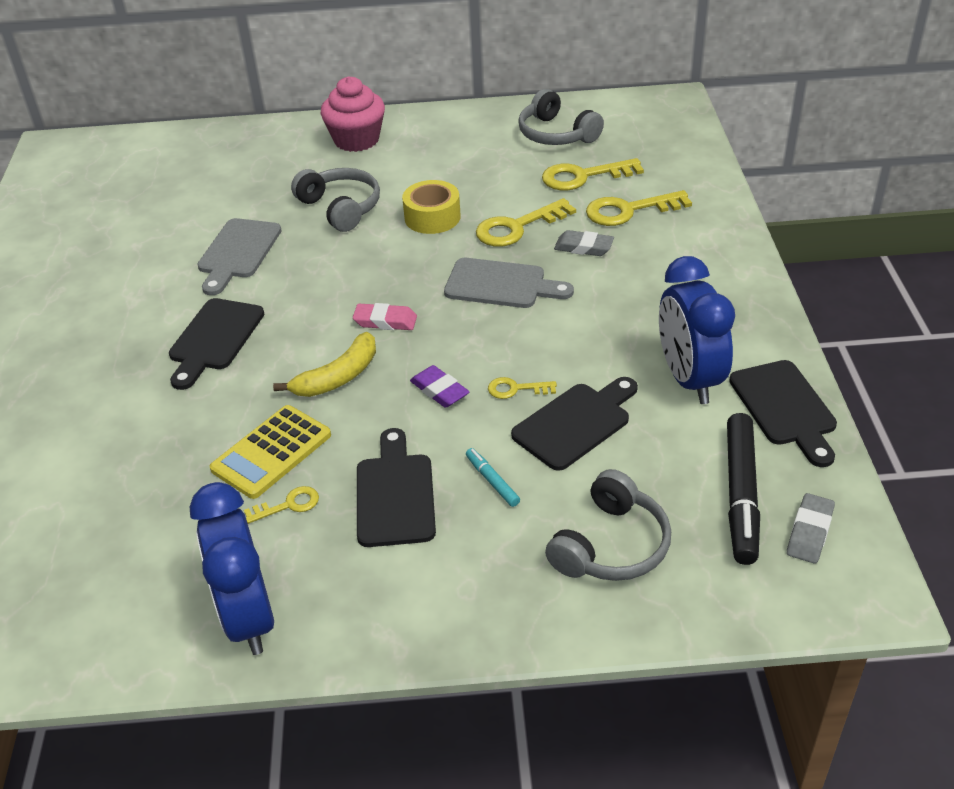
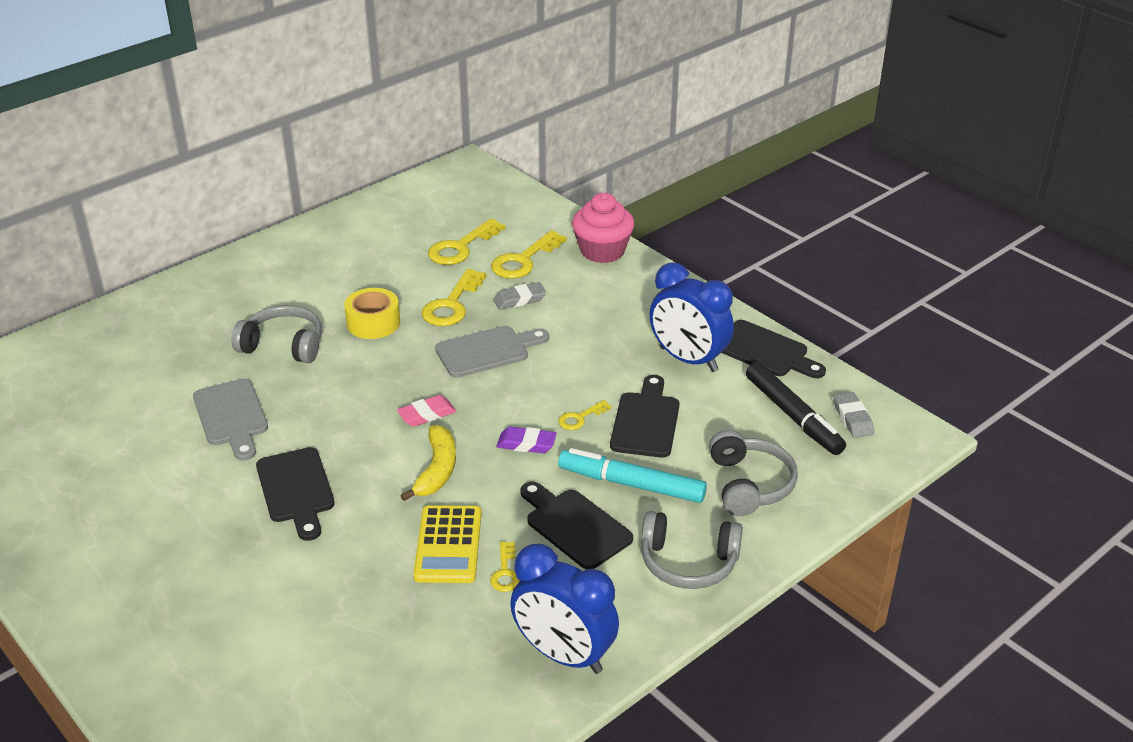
camera: 40 degrees left, 5 degrees down
(288, 505) = (505, 572): yellow key -> yellow key turned 150 degrees clockwise
(356, 140) = (229, 285): pink cupcake -> pink cupcake (602, 251)
(492, 481) = (631, 484): turquoise marker -> turquoise marker, size x2.13
(556, 134) = (402, 222): grey headphones -> grey headphones (688, 562)

